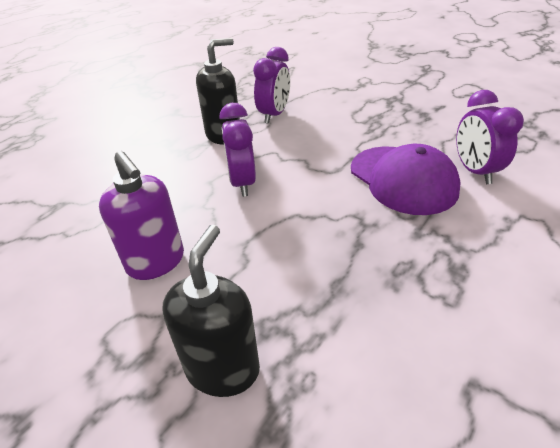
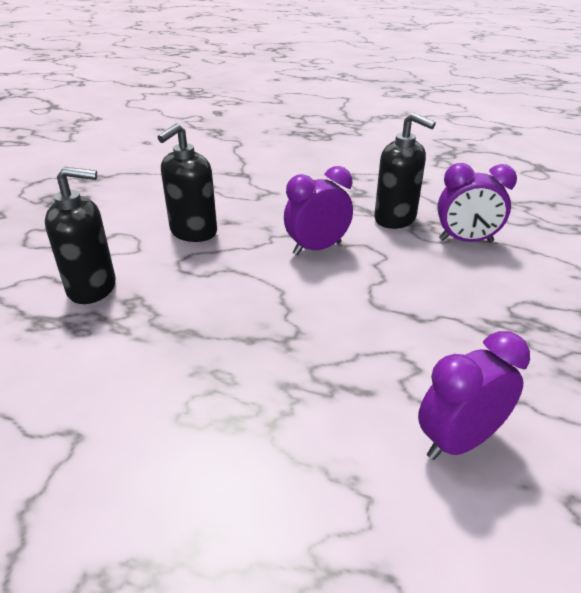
camera: 70 degrees right, 5 degrees down
(156, 262) = (193, 232): purple soap dispenser -> black soap dispenser
(403, 179) = (391, 364): purple cap -> none

